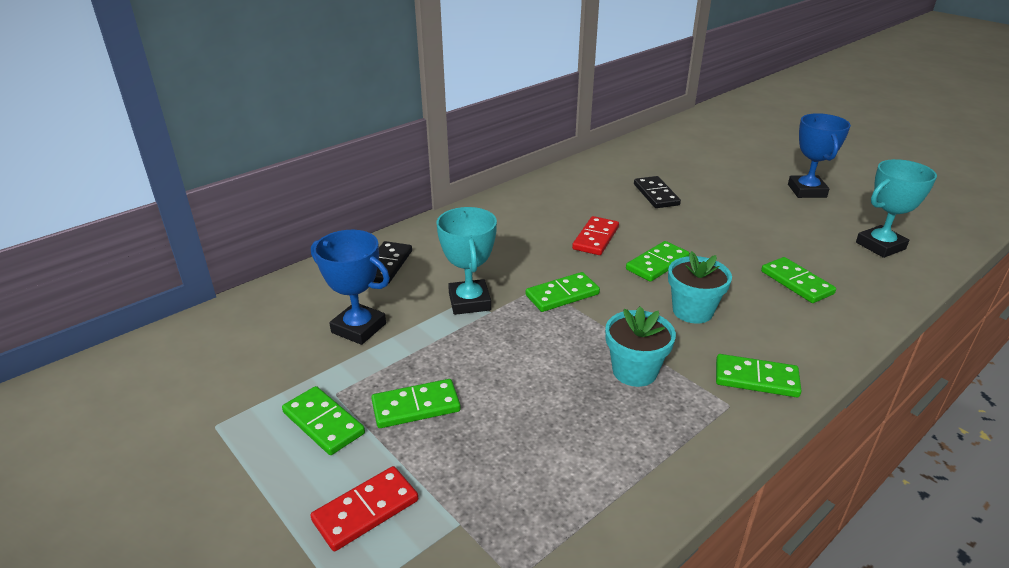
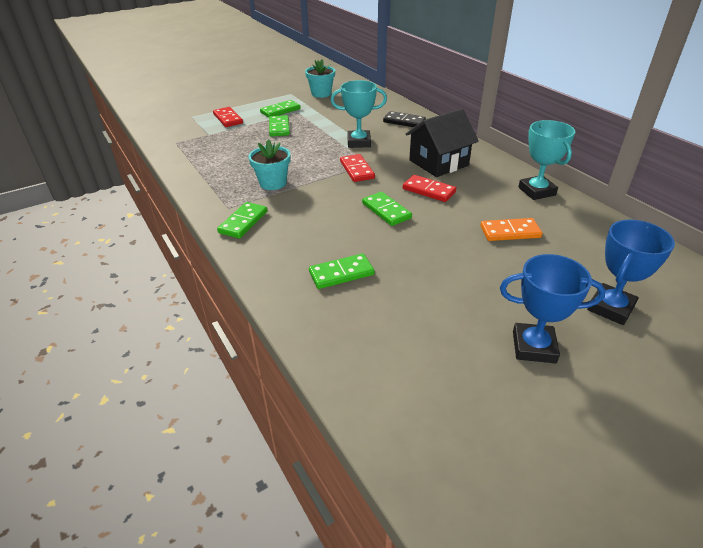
camera: 100 degrees right, 5 degrees up
(359, 328) = (344, 116): blue trophy -> blue trophy (610, 308)
(521, 233) = (438, 163): none -> black house
(562, 295) = (357, 170): green domino -> red domino
(656, 194) = (510, 232): black domino -> orange domino
(692, 311) = (321, 214): turquoise flower pot -> turquoise flower pot (321, 94)
(880, 246) = (393, 359): turquoise trophy -> turquoise trophy (536, 191)

